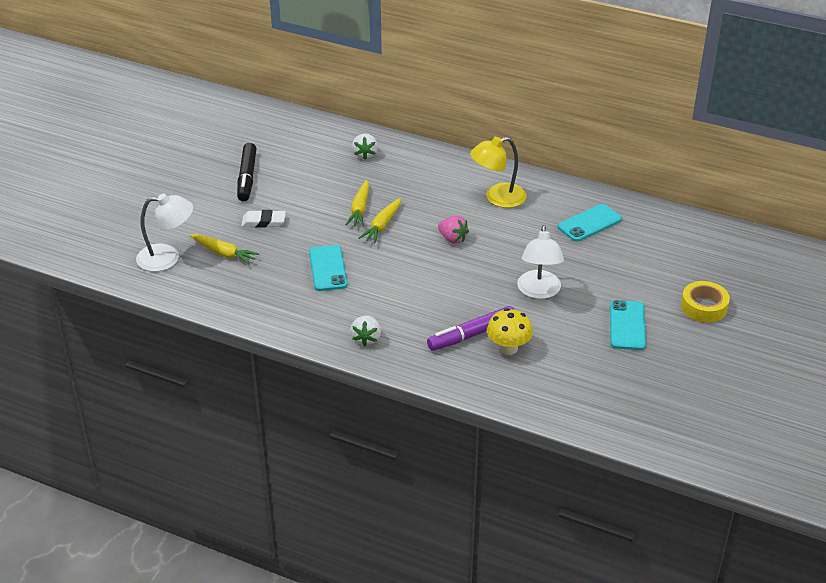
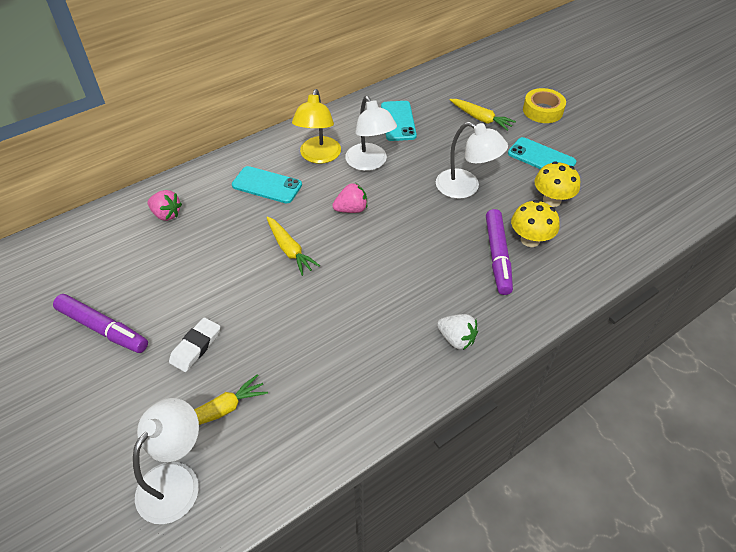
camera: 60 degrees left, 10 degrees up
(247, 177) = (102, 328): black marker -> purple marker
(328, 268) = (322, 323): turquoise phone -> turquoise phone (267, 185)
(360, 209) = (249, 255): yellow carrot -> yellow carrot (480, 119)
(365, 154) = (166, 214): white strawberry -> pink strawberry
(517, 228) = (369, 163): none -> white lamp
(572, 348) = (551, 200): none -> yellow mushroom

